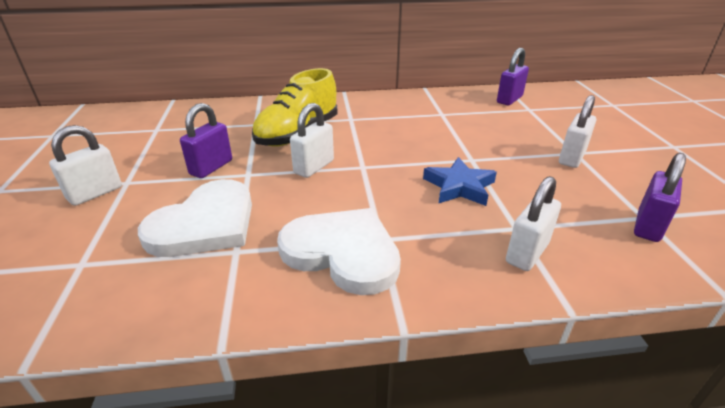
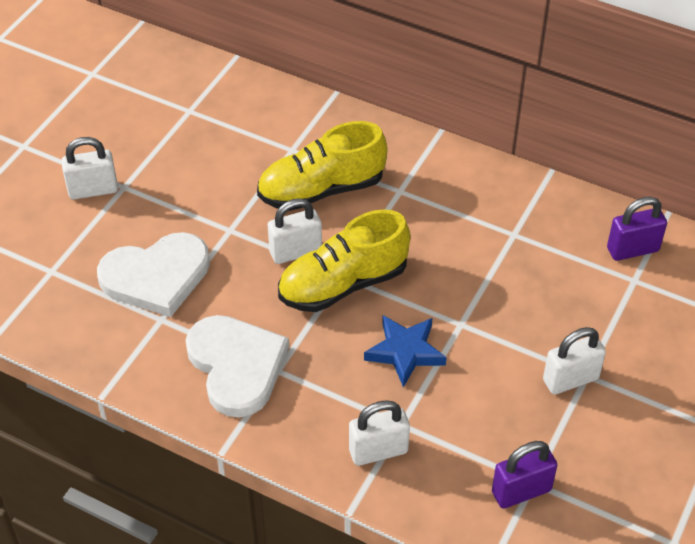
camera: 35 degrees right, 15 degrees up
(211, 167) = (204, 203): purple padlock -> none
(369, 170) = (343, 284): none -> yellow shoe

